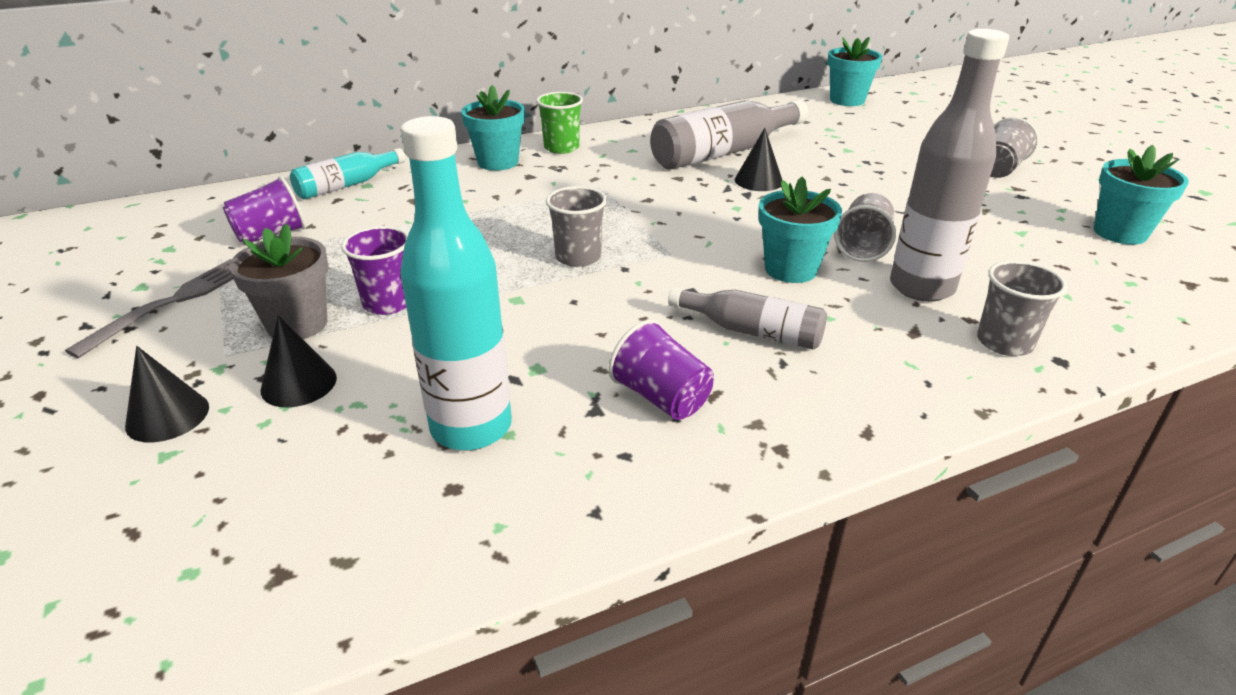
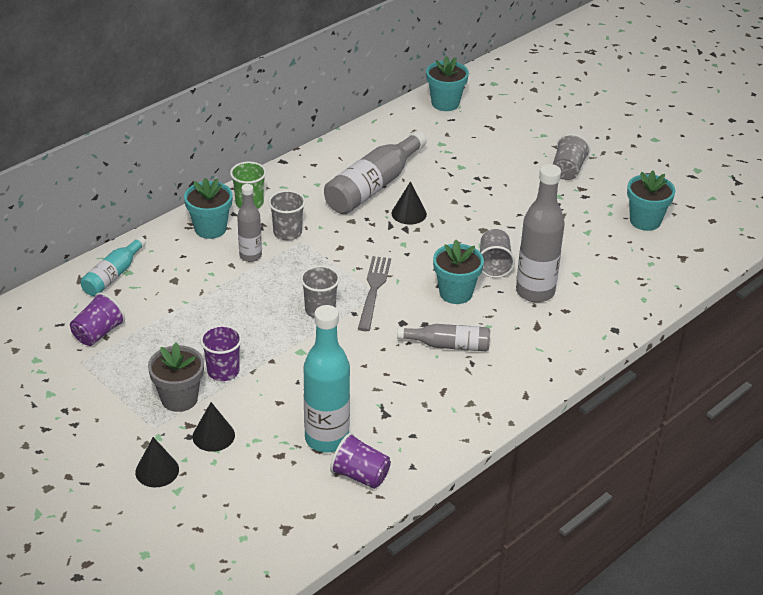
camera: 20 degrees left, 5 degrees up
(172, 302) = (84, 400): grey fork -> grey fork (374, 290)
(526, 191) = (250, 256): none -> grey bottle
(661, 398) = (416, 399): purple cup -> purple cup (360, 475)
(1004, 342) = (585, 323): grey cup -> grey cup (287, 233)

